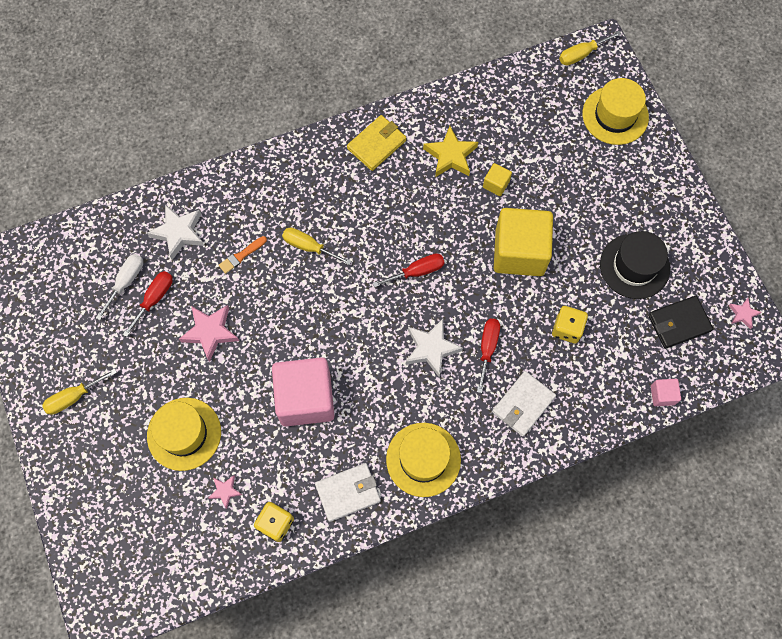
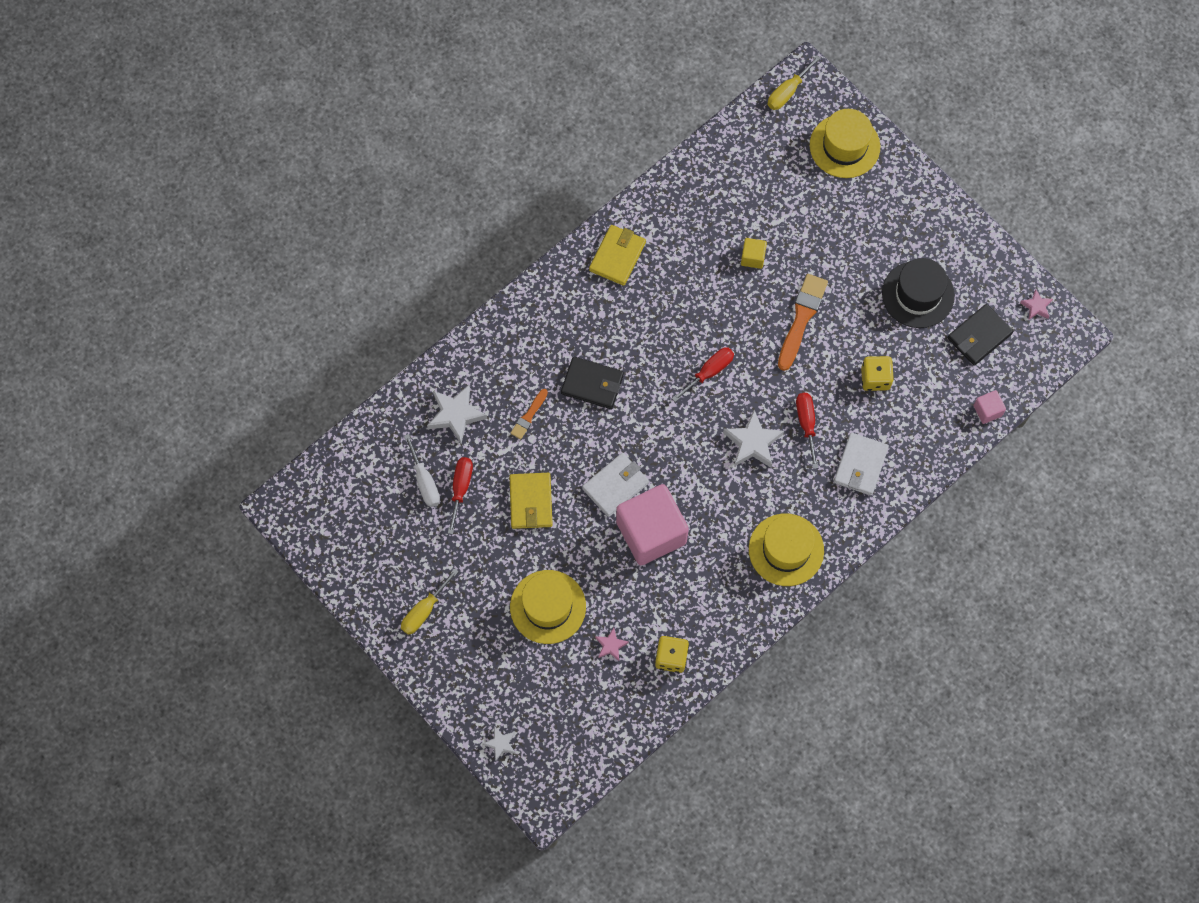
camera: 20 degrees left, 0 degrees up
(85, 547) = (500, 744): none -> white star
(126, 282) = (424, 481): white screwdriver -> white screwdriver turned 150 degrees clockwise
(210, 332) = (531, 502): pink star -> yellow wallet
(309, 247) = (592, 384): yellow screwdriver -> black wallet
(348, 492) = (727, 605): white wallet -> white wallet (615, 486)
(450, 156) = (696, 243): yellow star -> none
(519, 252) = (801, 318): yellow cube -> orange brush

